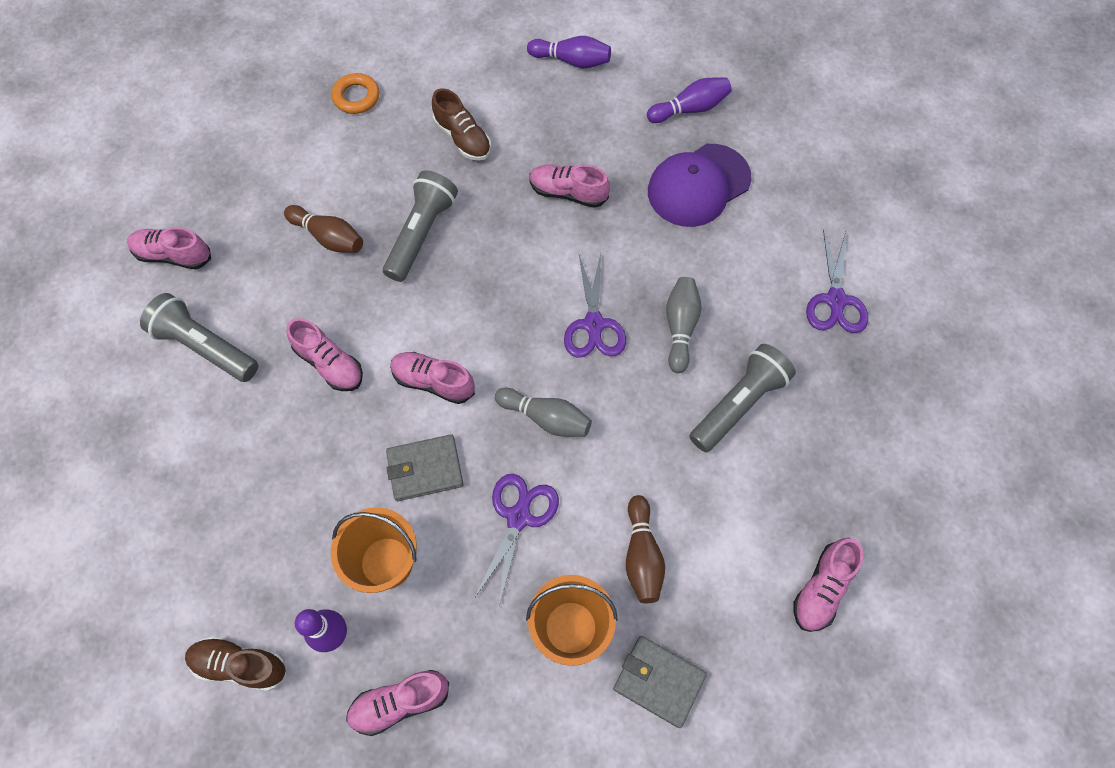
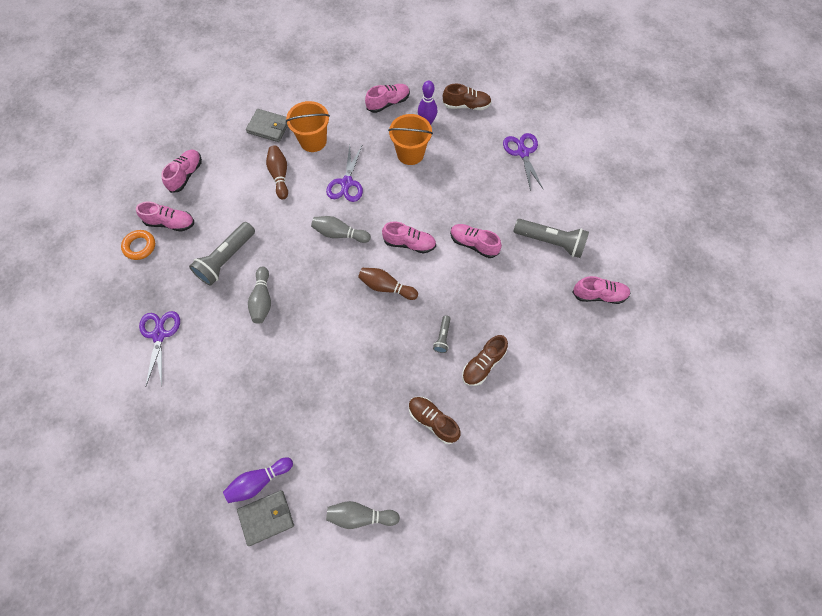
camera: 170 degrees right, 0 degrees up
(328, 237) = (504, 324): brown bowling pin -> brown bowling pin (386, 287)
(356, 97) = (525, 445): orange ring -> orange ring (140, 246)
(376, 191) = (483, 364): none -> brown shoe
(421, 234) = (442, 337): grey flashlight -> grey flashlight, size x0.49
(425, 469) = (402, 198): grey wallet -> grey wallet (266, 518)
(568, 192) = (346, 386): pink shoe -> pink shoe (170, 223)
(571, 61) = (360, 516): purple bowling pin -> grey bowling pin
(594, 325) = (317, 293): purple scissors -> purple scissors (522, 152)
(698, 185) = (251, 409): purple cap -> none

